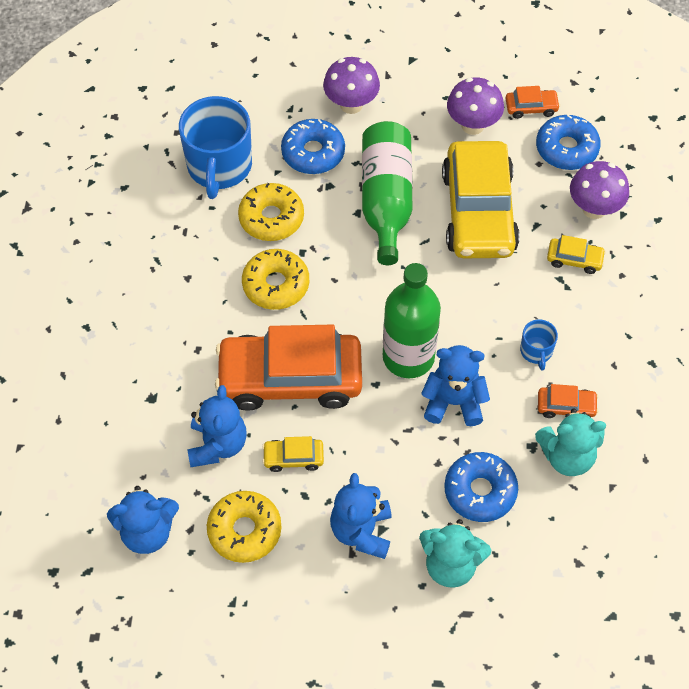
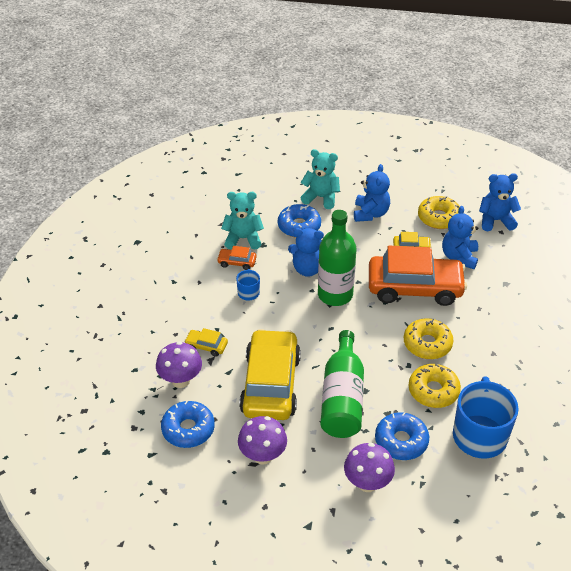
camera: 175 degrees left, 15 degrees down
(531, 107) = (208, 468): orange car -> none

